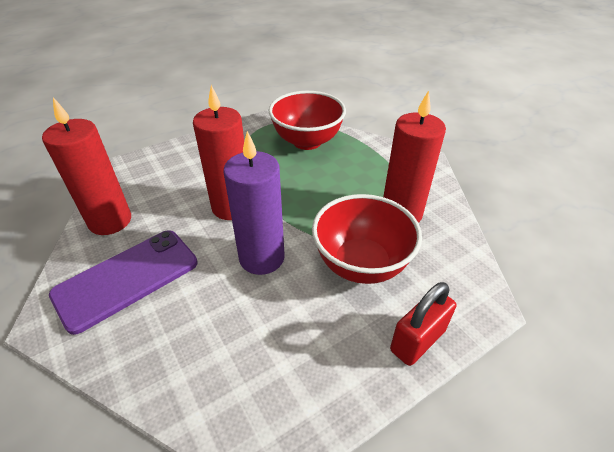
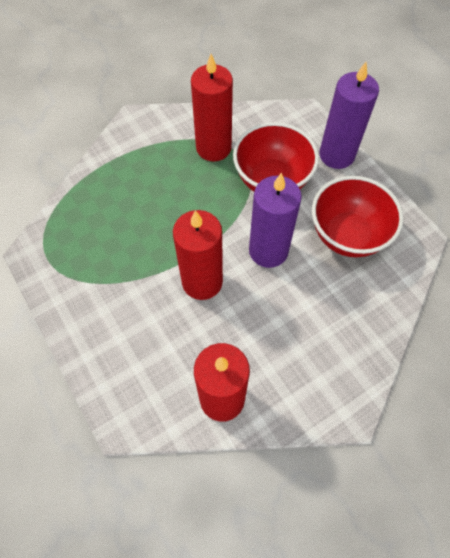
camera: 90 degrees left, 20 degrees up
(127, 278) = (298, 357): purple phone -> none
(307, 141) = (92, 217): red bowl -> red bowl (347, 235)
(417, 340) = (336, 155): red padlock -> purple candle

